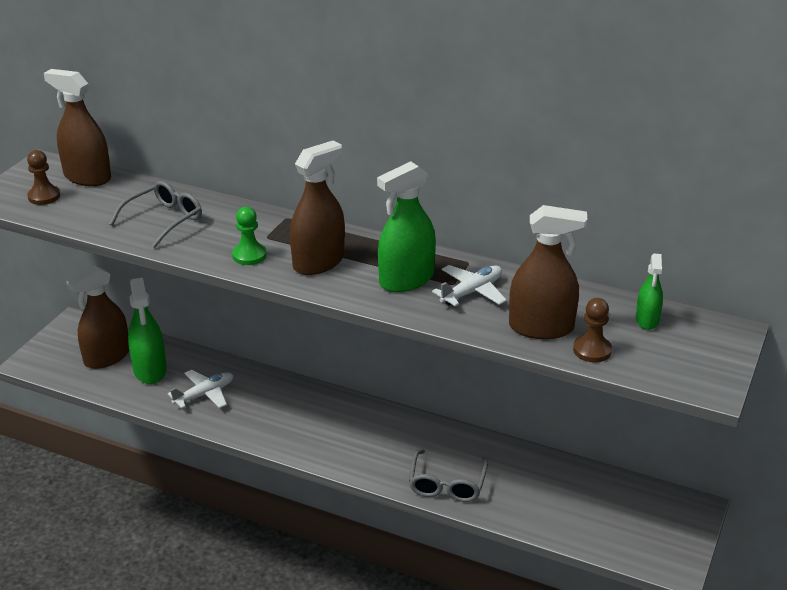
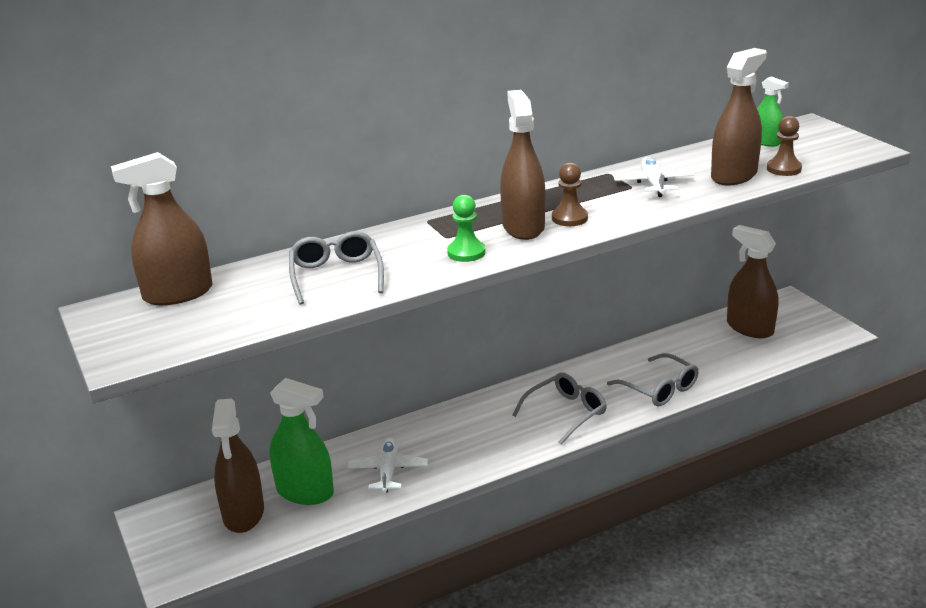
camera: 50 degrees left, 5 degrees down
(44, 196) = (174, 327): brown pawn -> brown pawn (569, 218)
(358, 447) = (565, 413): none -> grey glasses
(406, 280) = (602, 201): green spray bottle -> none
(610, 501) = (749, 328): none -> brown spray bottle

